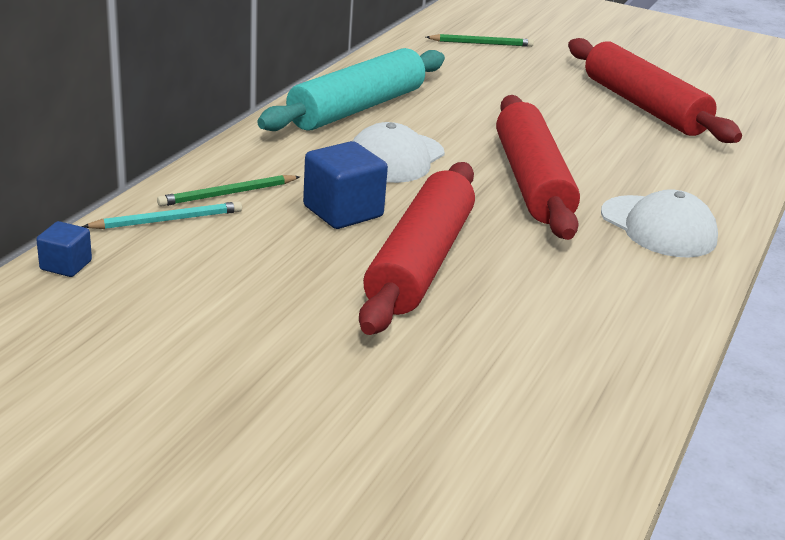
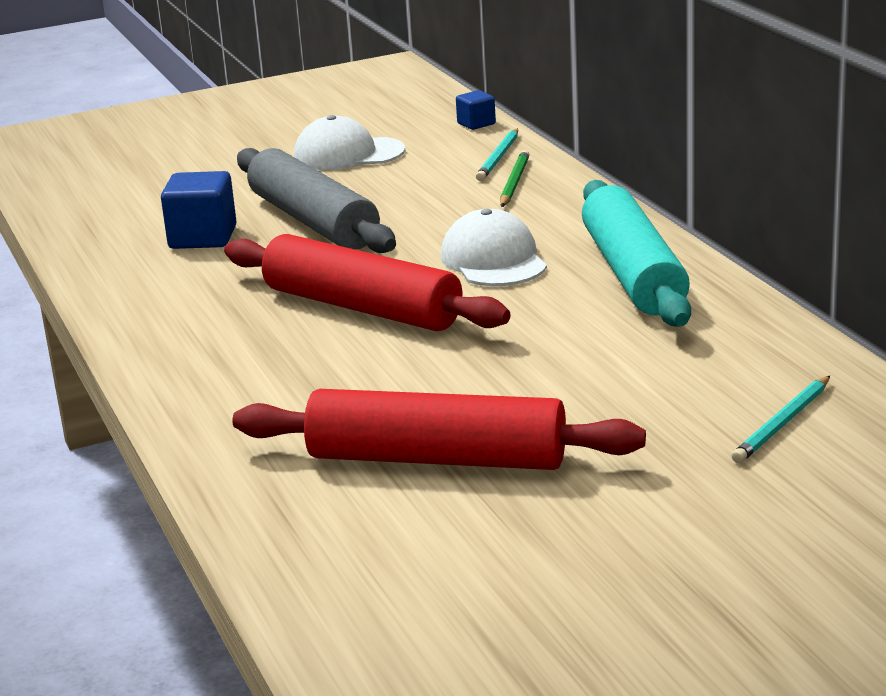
camera: 135 degrees right, 5 degrees down
(343, 211) = (427, 215): blue cube -> blue cube (203, 238)
(420, 262) = (313, 221): red rolling pin -> grey rolling pin
(481, 43) = (782, 423): green pencil -> turquoise pencil
(658, 227) = (202, 335): white cap -> white cap (348, 154)

